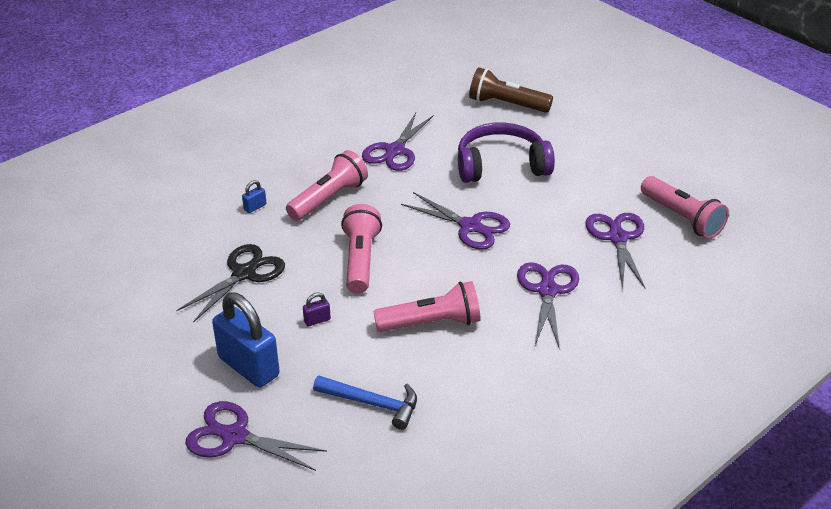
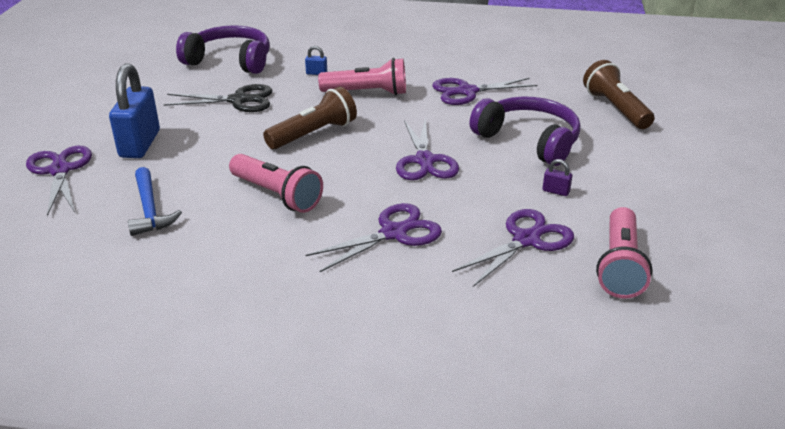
camera: 50 degrees right, 5 degrees down
(155, 244) = (230, 61): none -> purple headphones
(317, 320) = (221, 147): purple padlock -> purple padlock (555, 191)
(360, 260) = (313, 134): pink flashlight -> brown flashlight

